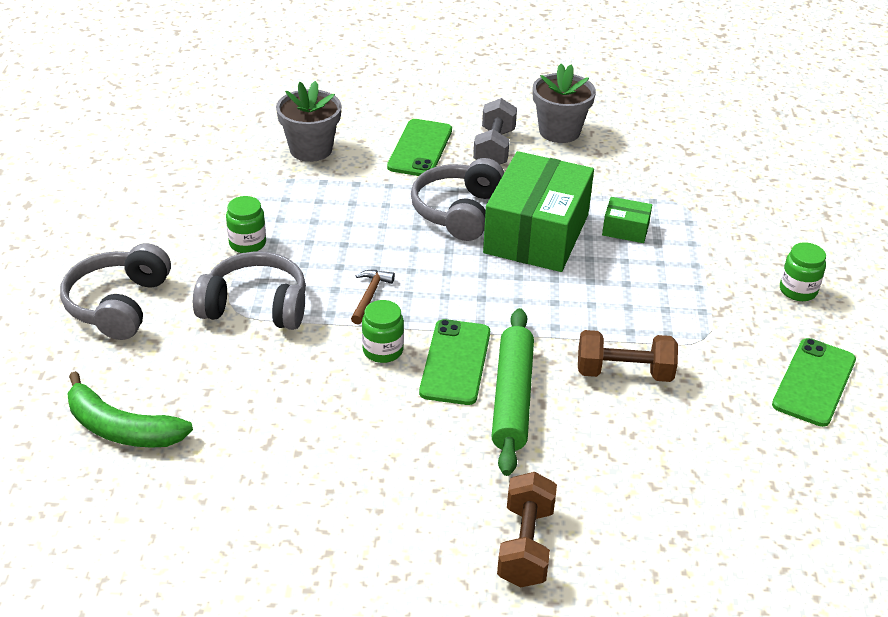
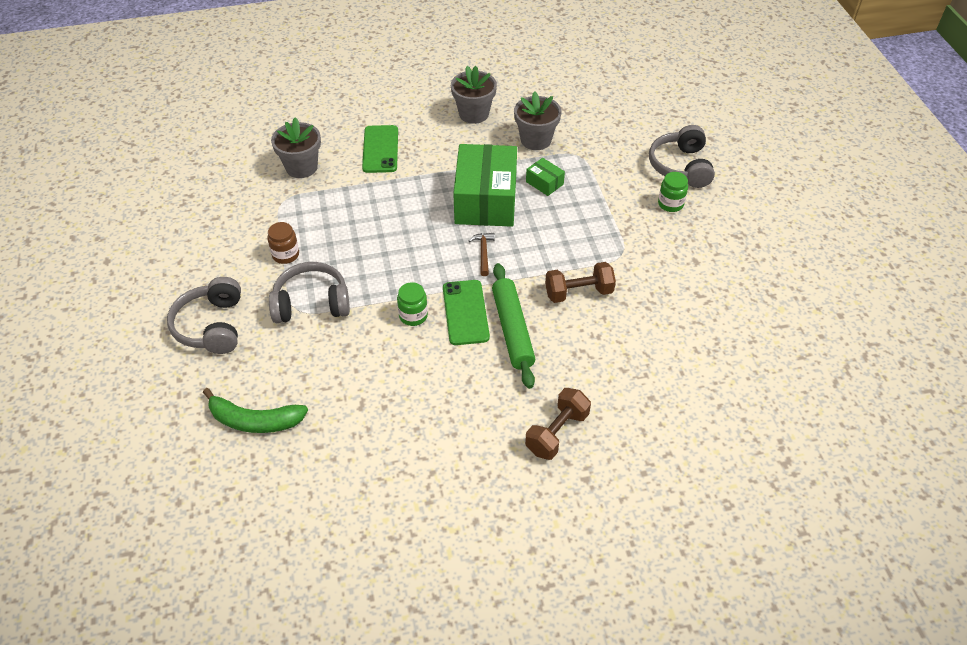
camera: 15 degrees left, 10 degrees up
(247, 243) = (286, 255): green jar -> brown jar
(370, 296) = (388, 276): brown hammer -> brown hammer (483, 253)
(458, 211) = (426, 195): grey headphones -> grey headphones (681, 166)
(494, 148) = (433, 138): grey dumbbell -> none
(525, 545) = (557, 433): brown dumbbell -> brown dumbbell turned 45 degrees clockwise
(625, 229) = (544, 183): green box -> green box turned 45 degrees clockwise
(632, 177) = (536, 140): none -> grey flower pot
(814, 382) = (700, 270): green phone -> none

